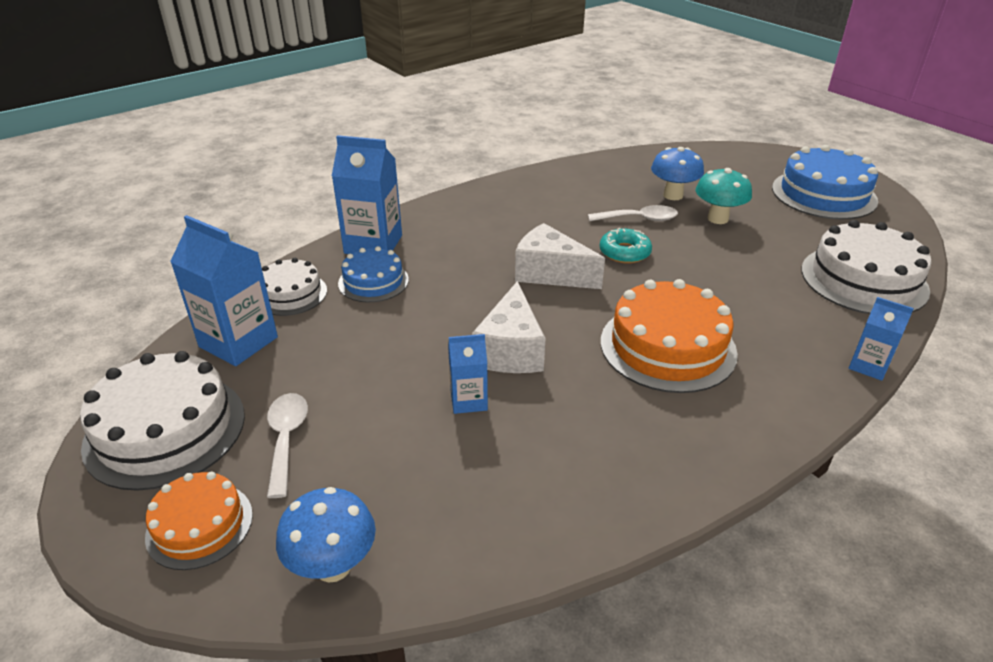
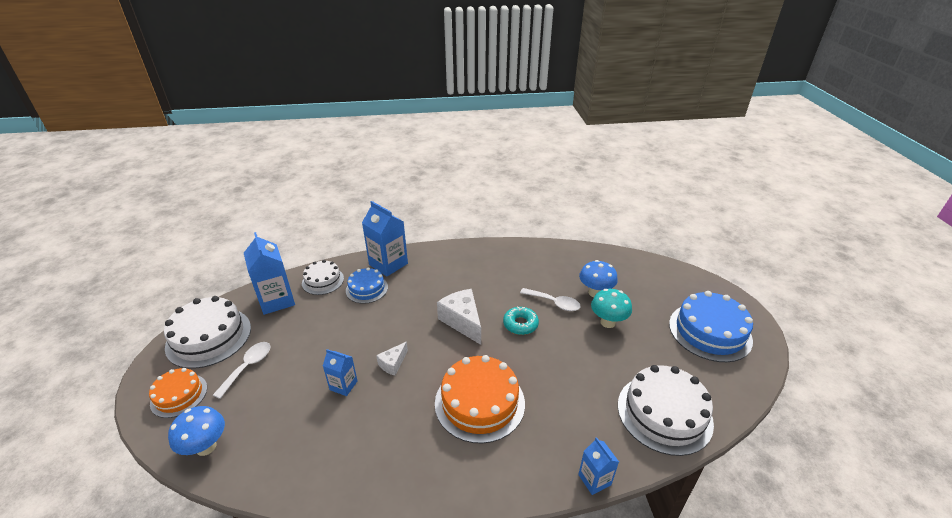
camera: 30 degrees right, 0 degrees up
(510, 350) = (393, 364): white cheese -> white cheese, size x0.55

